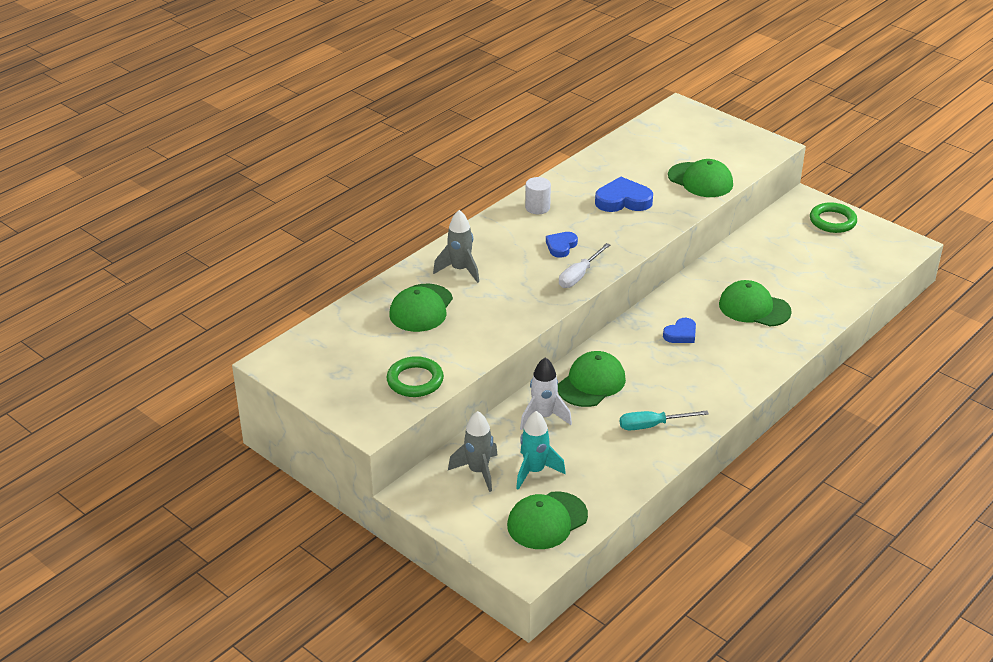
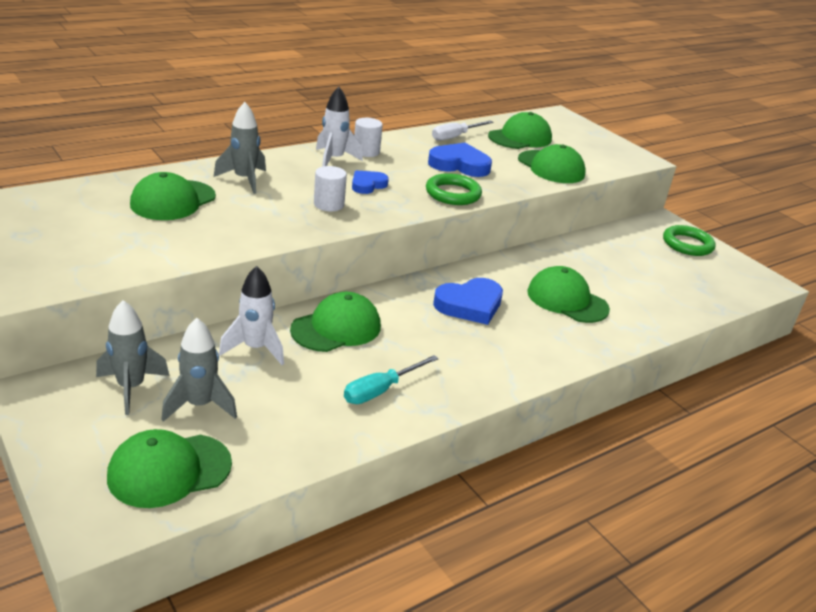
camera: 10 degrees right, 5 degrees down
(415, 380) = (101, 261): green ring -> green ring (453, 194)
(517, 225) = (334, 160): none -> white rocket
(534, 471) = (200, 405): turquoise rocket -> grey rocket
(543, 277) = (329, 204): none -> white cylinder
(579, 275) = (369, 212): white screwdriver -> white screwdriver (455, 137)
(652, 425) = (380, 390): turquoise screwdriver -> turquoise screwdriver turned 45 degrees counterclockwise
(658, 150) = (520, 138): none -> green cap
(681, 334) = (469, 305): blue heart -> blue heart, size x1.63

